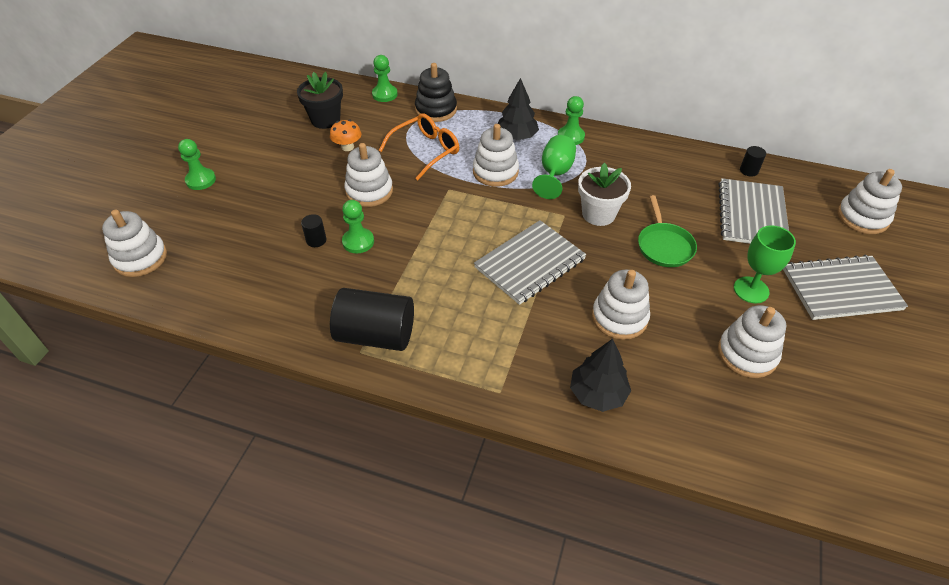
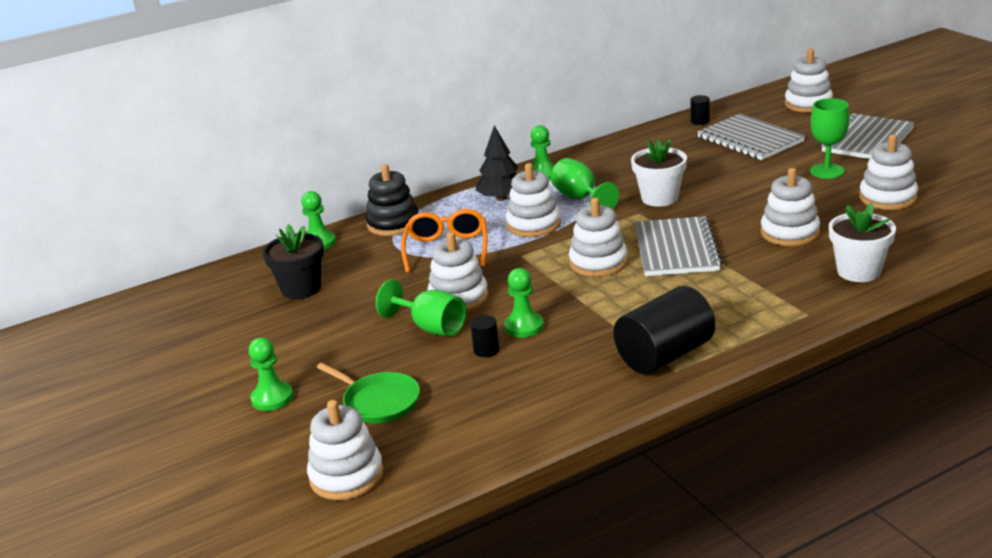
camera: 45 degrees left, 20 degrees down
(324, 200) = (431, 327): none -> green goblet
(347, 147) = (369, 289): orange mushroom -> none
(473, 232) = (598, 263): none -> white stacking toy
(597, 394) = (858, 271): black tree -> white flower pot
(664, 246) = (736, 185): green pan -> green pan (379, 402)

